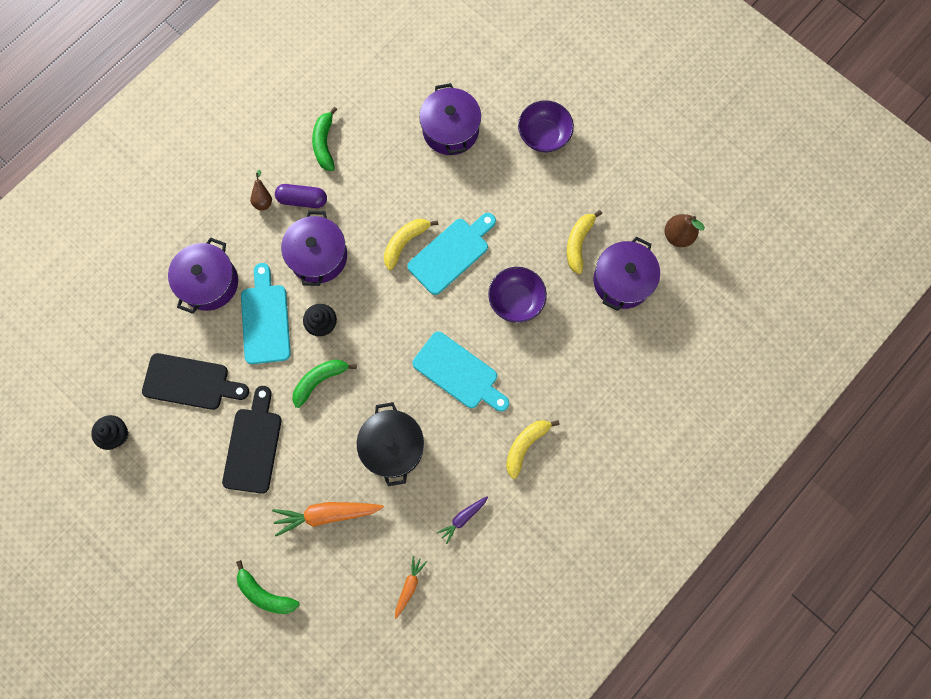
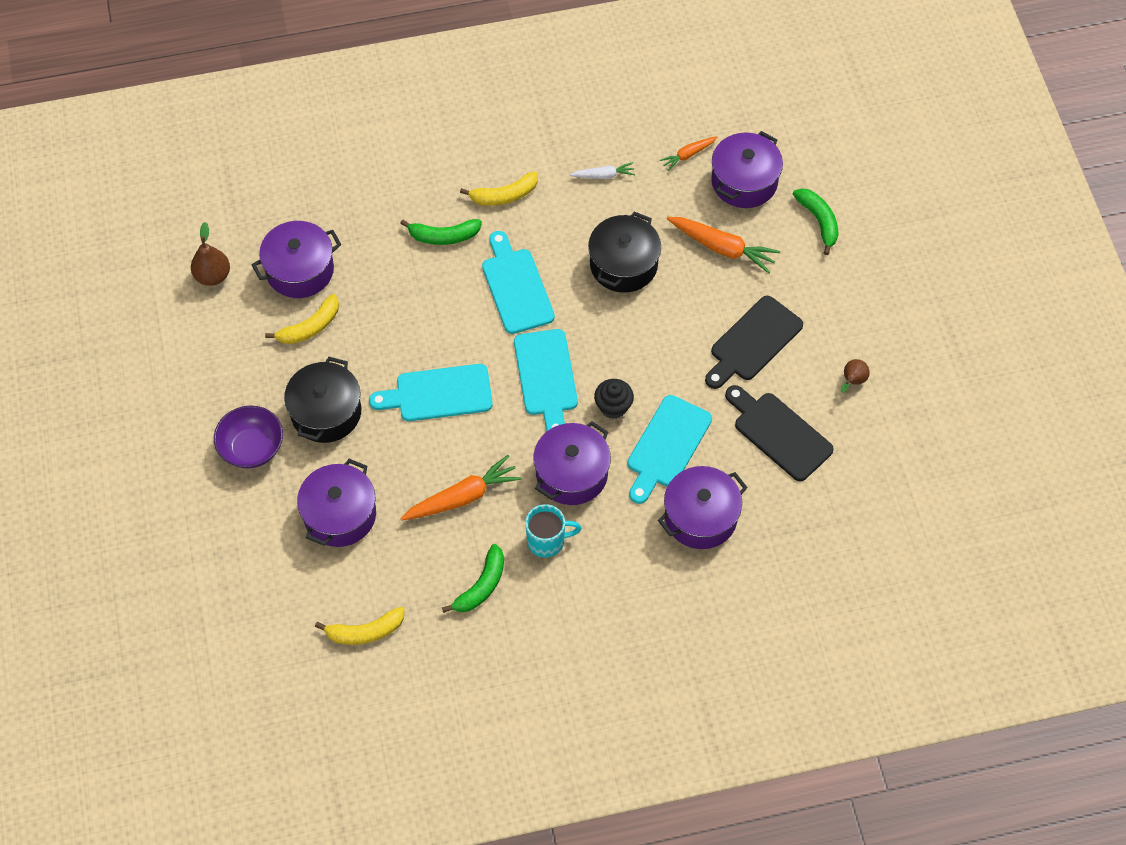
camera: 145 degrees left, 15 degrees down
(117, 434) = (880, 430): black cupcake -> none
(263, 200) = (588, 567): brown pear -> brown pear (852, 381)
(302, 200) = (547, 541): purple capsule -> turquoise mug
(320, 380) = (651, 359): green banana -> green banana (443, 236)
(348, 591) = (744, 182): none -> purple pot
(380, 192) = (462, 497): none -> orange carrot
(385, 315) = (546, 377): none -> turquoise cutting board
(405, 242) = (475, 432): yellow banana -> yellow banana (365, 631)
(463, 518) = (603, 175): purple carrot -> white carrot
(516, 190) = (326, 412): none -> black pot
(516, 300) = (412, 314): purple bowl -> none

